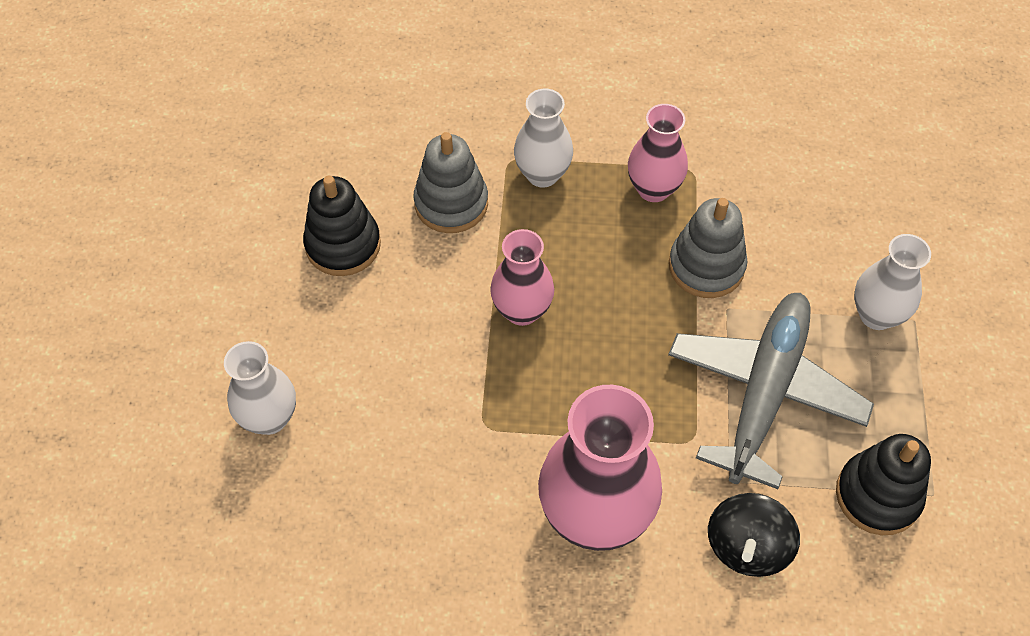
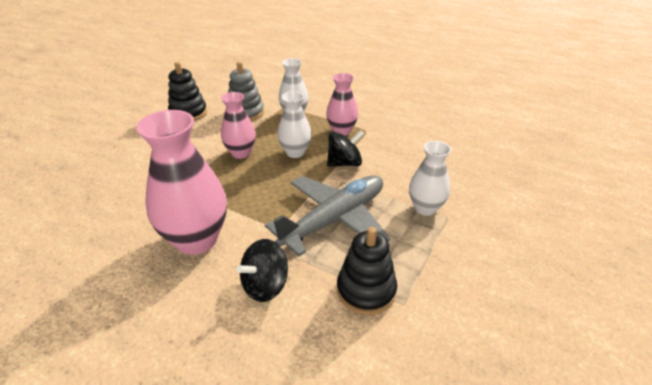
camera: 25 degrees right, 20 degrees down
(269, 418) = (96, 155): white vase -> white vase (295, 152)
(706, 266) = (344, 163): grey stacking toy -> black spinning top

